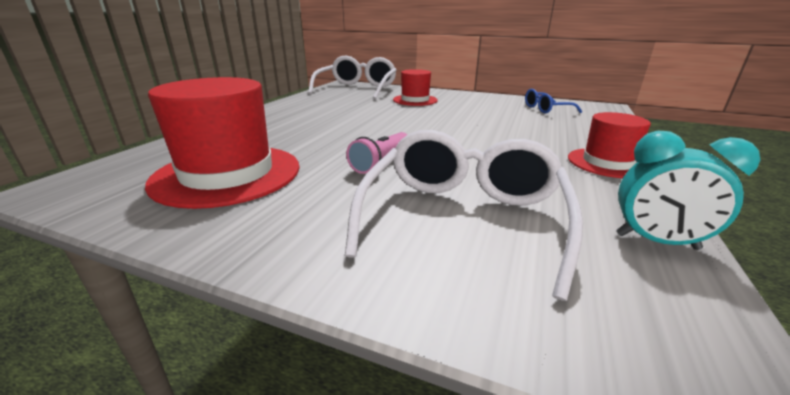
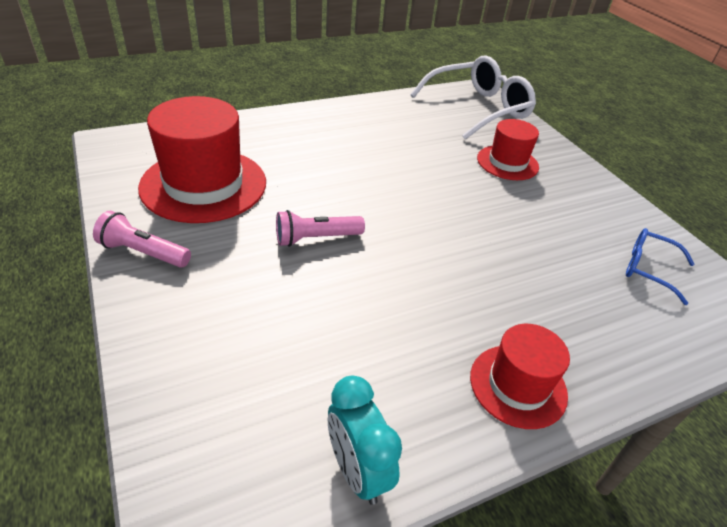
camera: 40 degrees right, 15 degrees up
(247, 235) = (143, 253): none -> pink flashlight
(463, 217) = (272, 336): white glasses -> none

